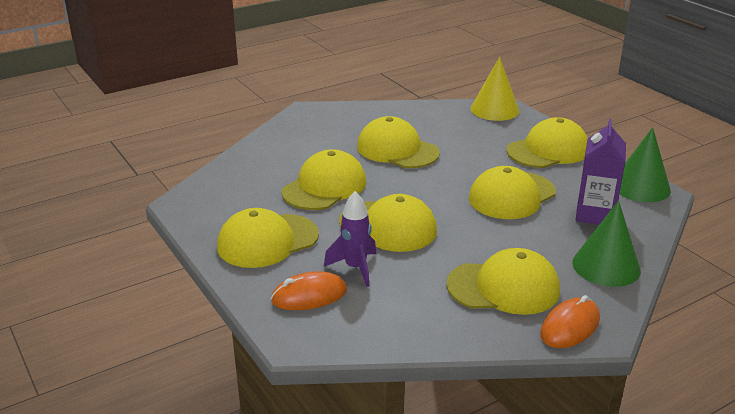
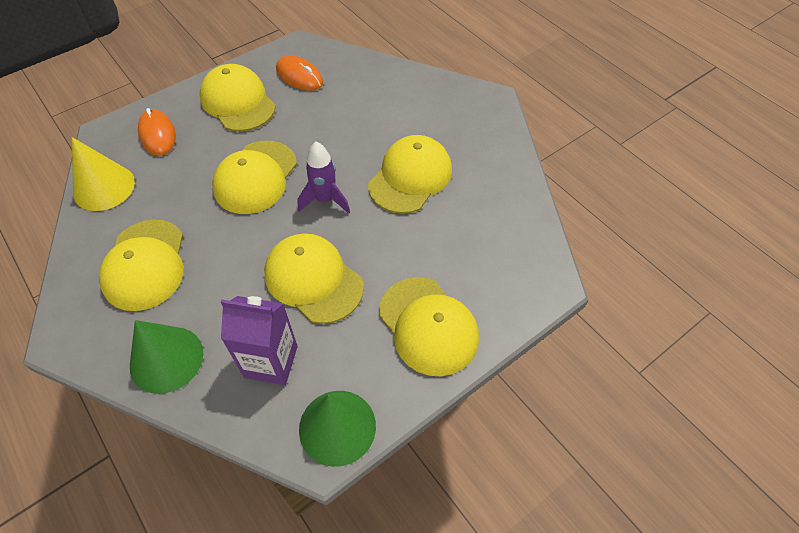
camera: 85 degrees right, 25 degrees up
(324, 187) = (328, 128): yellow cap -> none
(355, 268) = (191, 159): purple rocket -> purple rocket (325, 200)
(494, 109) = (538, 271): yellow cone -> yellow cone (104, 187)
(570, 326) = (76, 314): orange mouse -> orange mouse (299, 76)

